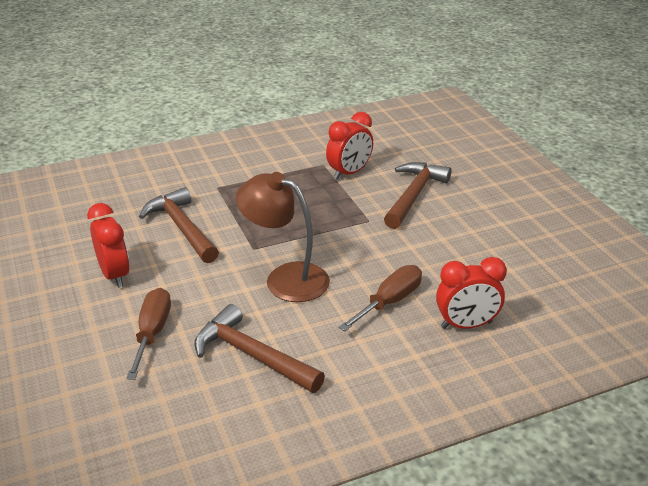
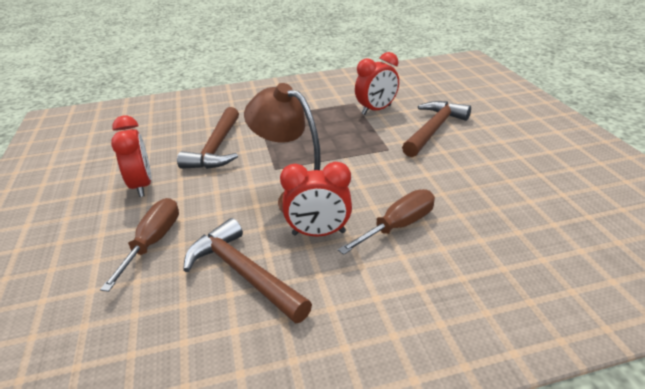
camera: 10 degrees right, 0 degrees up
(182, 227) = (216, 148): brown hammer -> brown hammer turned 150 degrees counterclockwise
(466, 325) = (480, 256): red clock -> red clock (318, 233)

